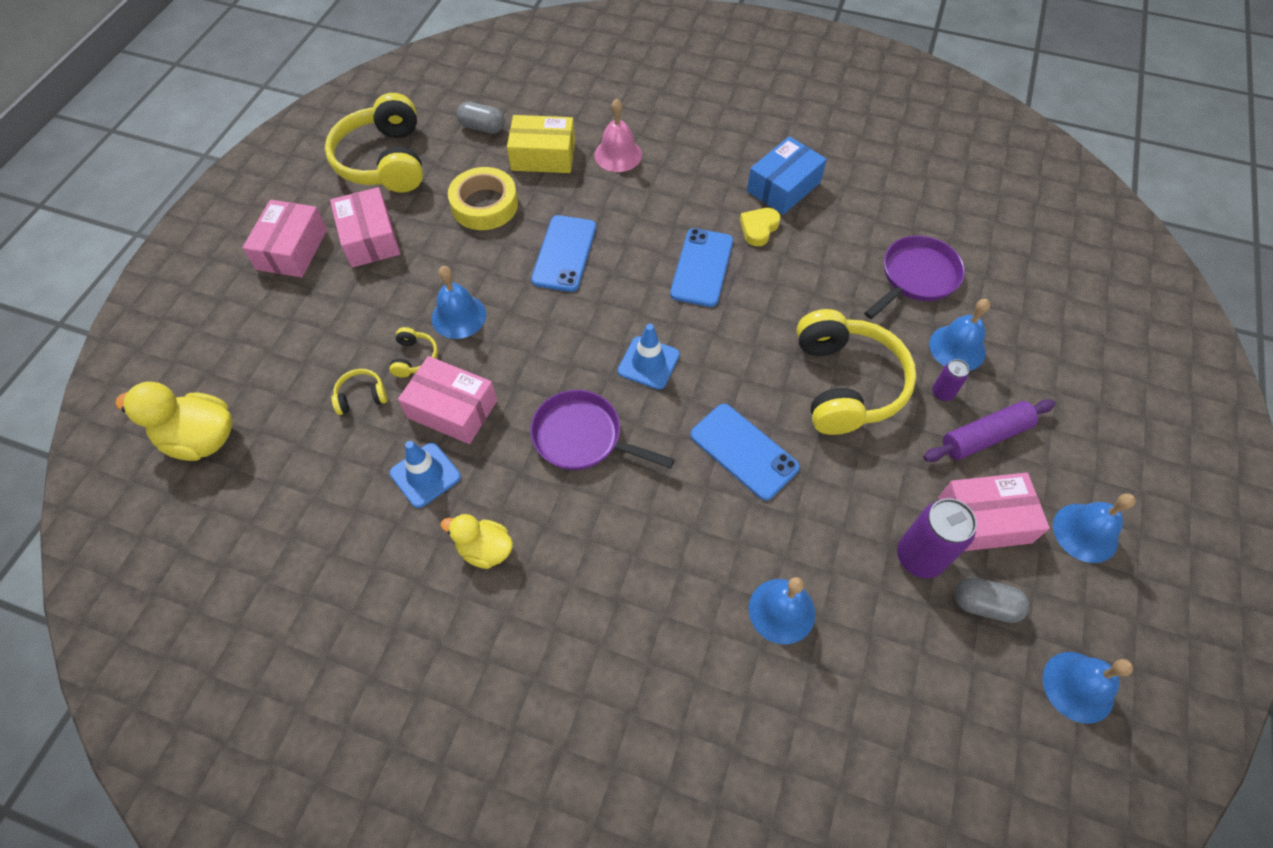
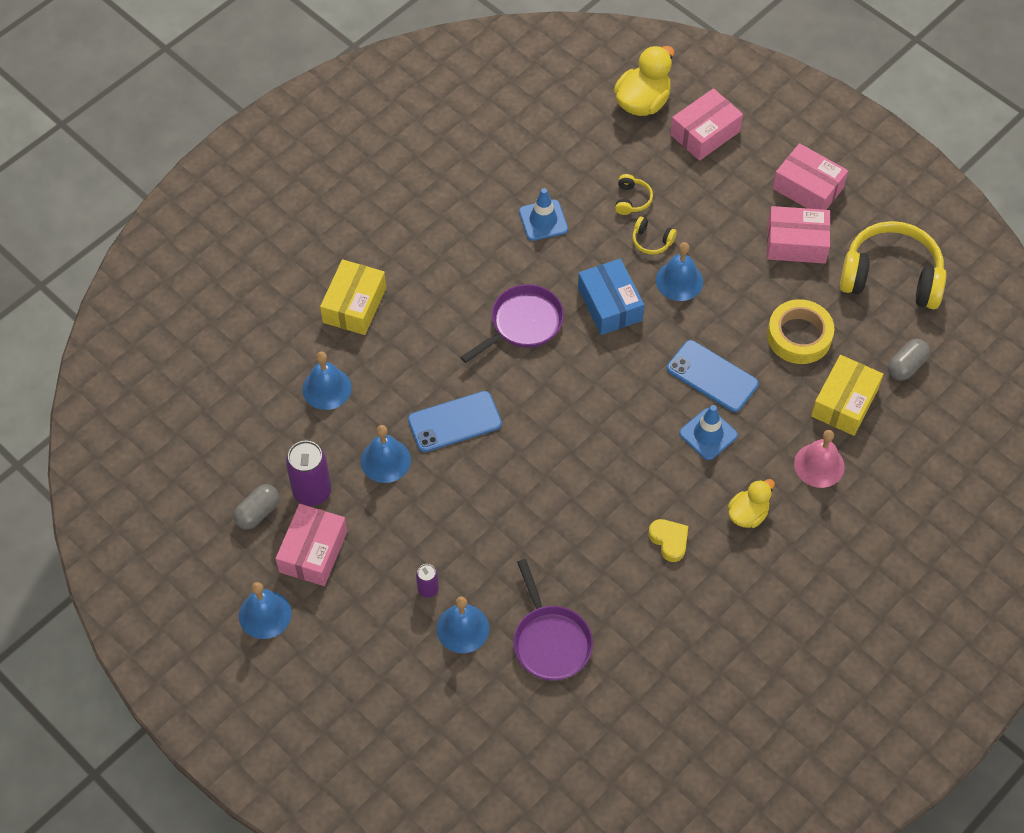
camera: 115 degrees right, 0 degrees up
(452, 409) = (591, 251): pink box -> pink box (705, 133)
(485, 549) = (467, 237): yellow duck -> yellow duck (748, 514)
(647, 638) = (354, 305): none -> yellow box
(648, 363) = (567, 393): blue traffic cone -> blue traffic cone (708, 434)
(702, 267) = (646, 474): blue phone -> none
(783, 187) = (712, 588): blue box -> blue box (610, 304)
(846, 384) = (474, 523): yellow headphones -> none
(985, 437) = (374, 596): purple rolling pin -> none
(1078, 687) = (176, 535): blue bell -> blue bell (385, 460)

